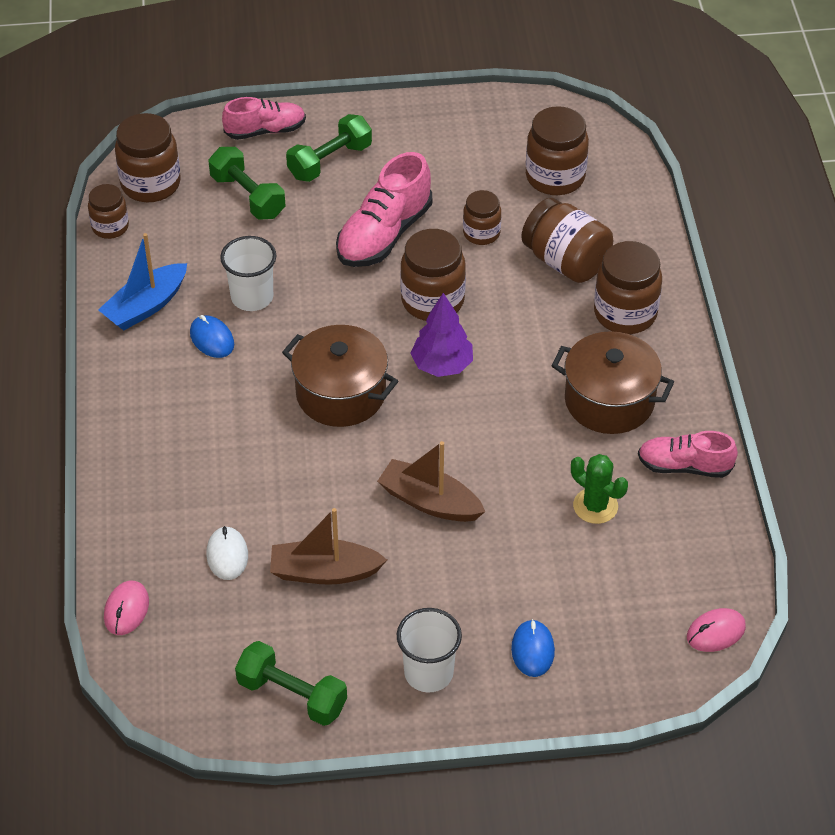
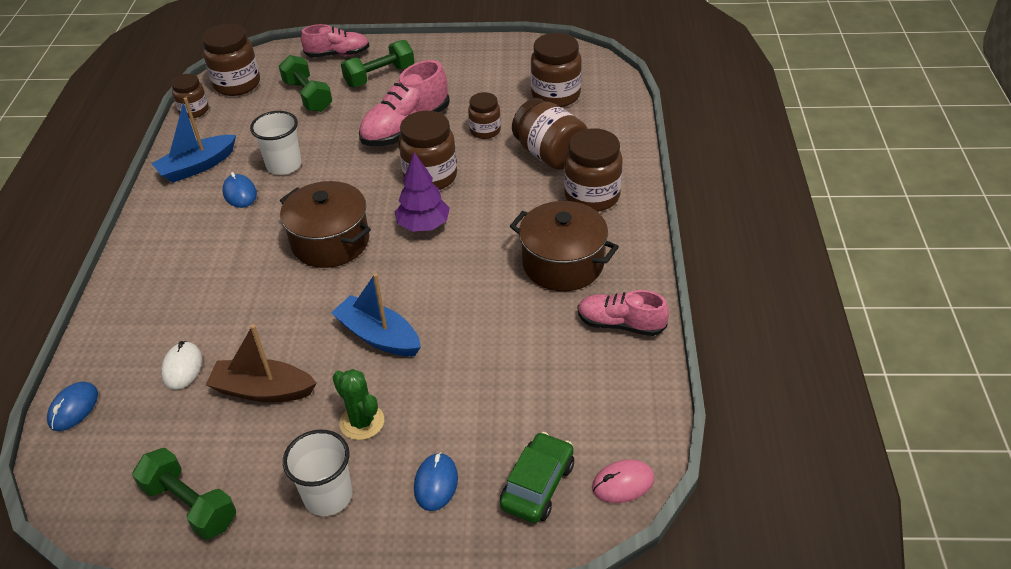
camera: 10 degrees right, 5 degrees down
(126, 610) = (73, 408): pink mouse -> blue mouse
(429, 502) = (378, 336): brown boat -> blue boat
(595, 506) = (529, 352): green cactus -> green cactus (362, 422)
(633, 642) = (538, 485): none -> green car

